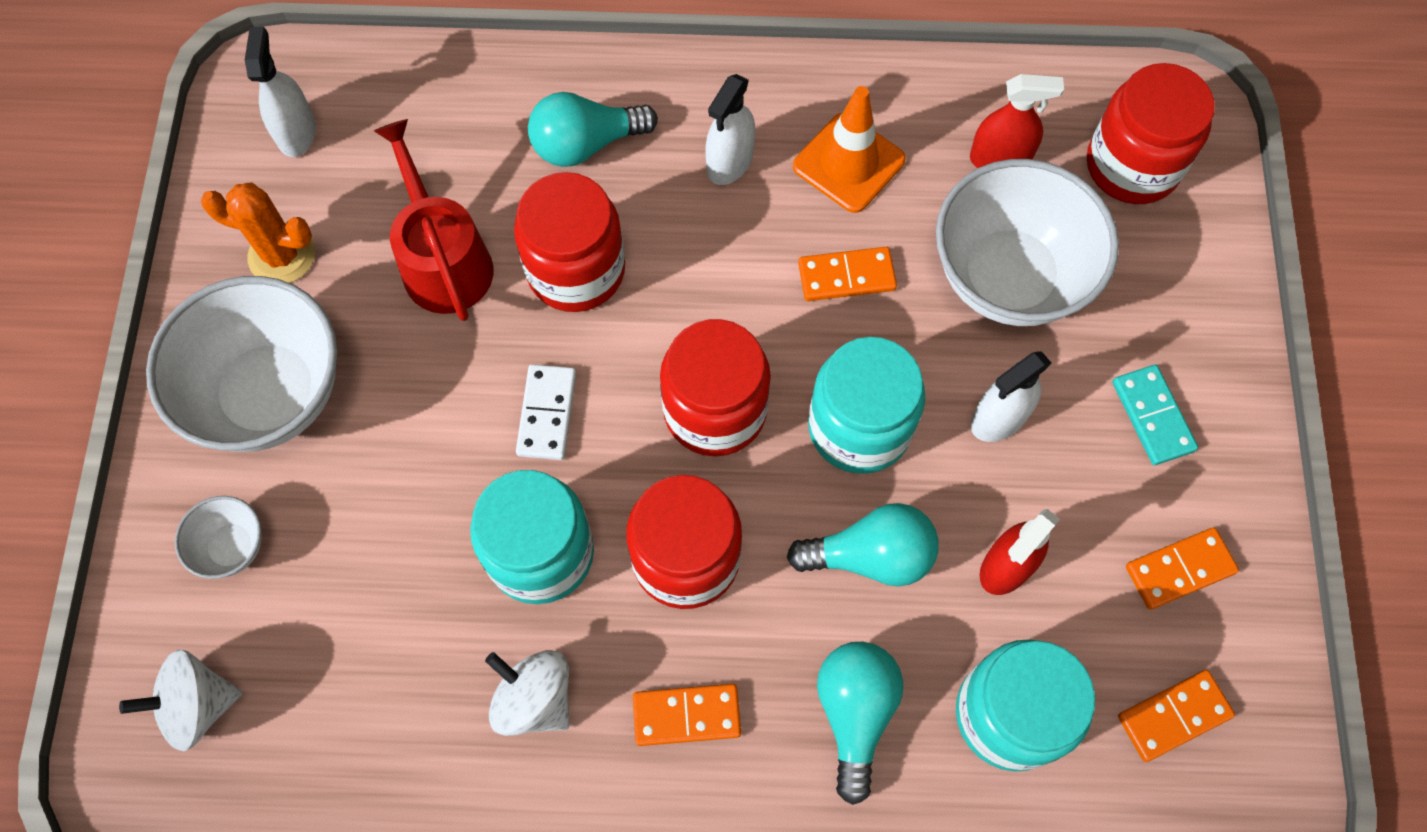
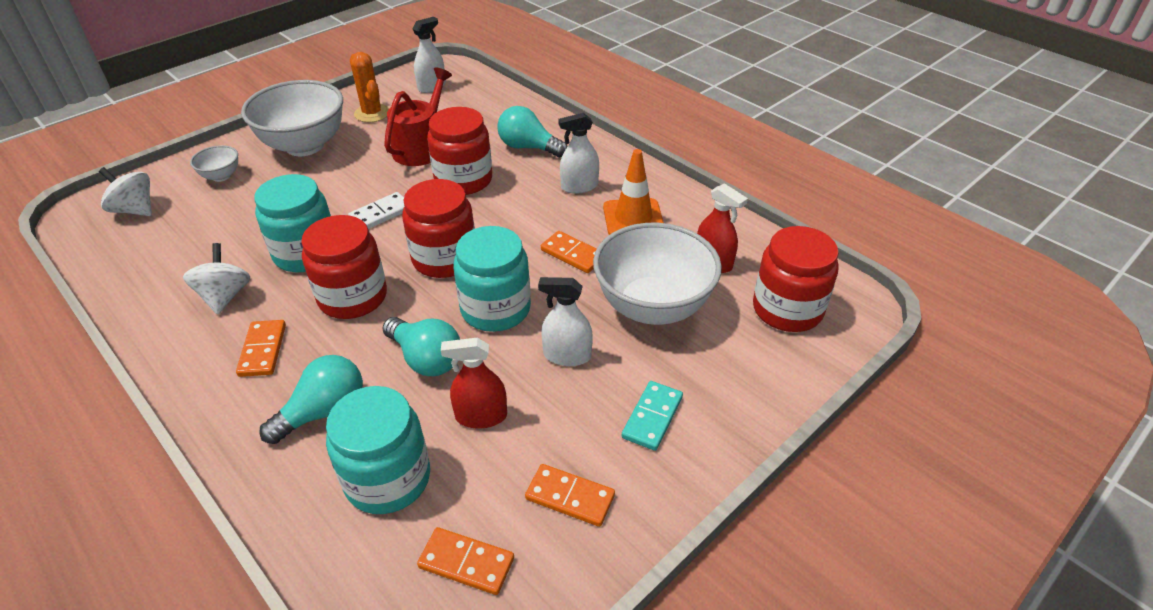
camera: 45 degrees right, 25 degrees down
(686, 715) = (263, 350): orange domino -> orange domino turned 45 degrees clockwise

